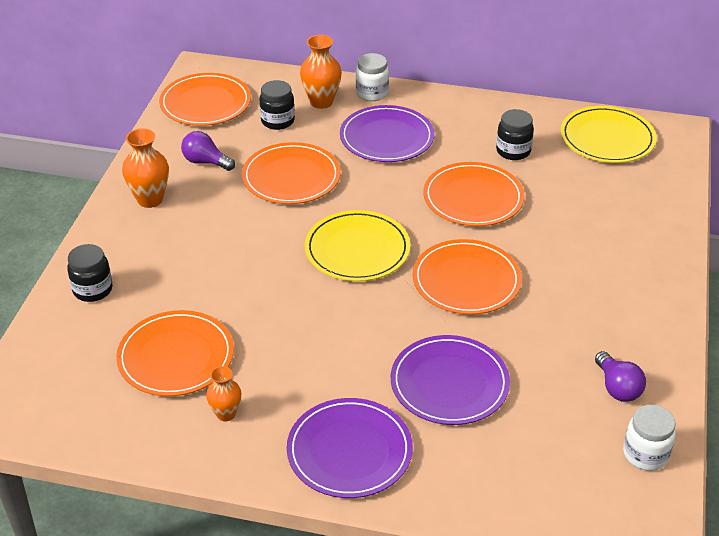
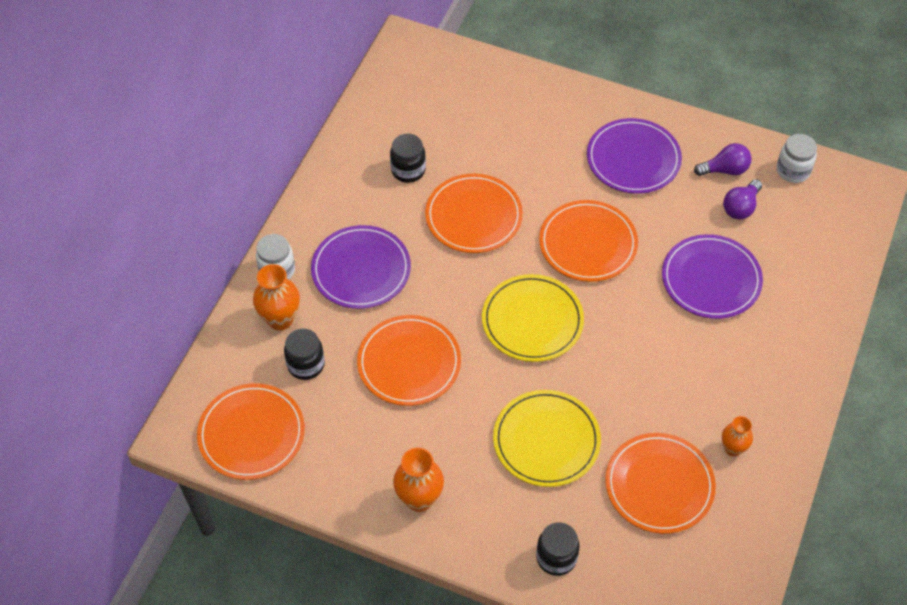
camera: 80 degrees left, 15 degrees up
(205, 162) = (364, 441): purple light bulb -> purple light bulb (741, 207)
(349, 451) = (780, 361): purple plate -> purple plate (633, 159)
(607, 138) = (405, 95): yellow plate -> yellow plate (546, 440)

